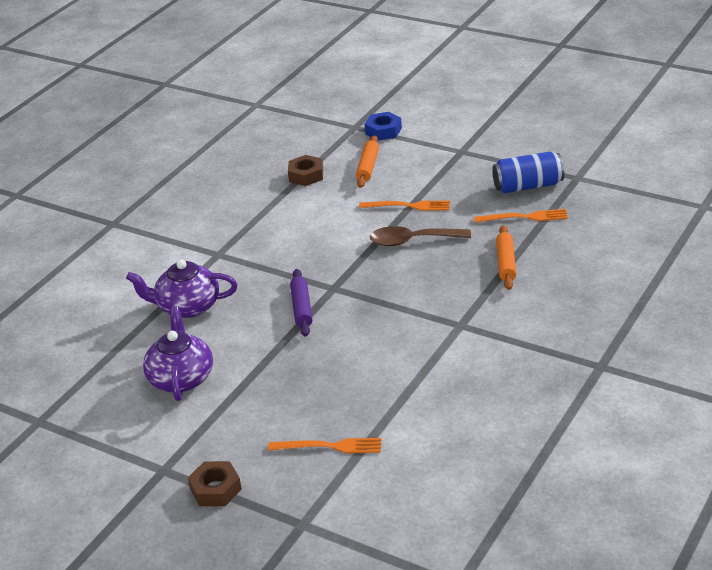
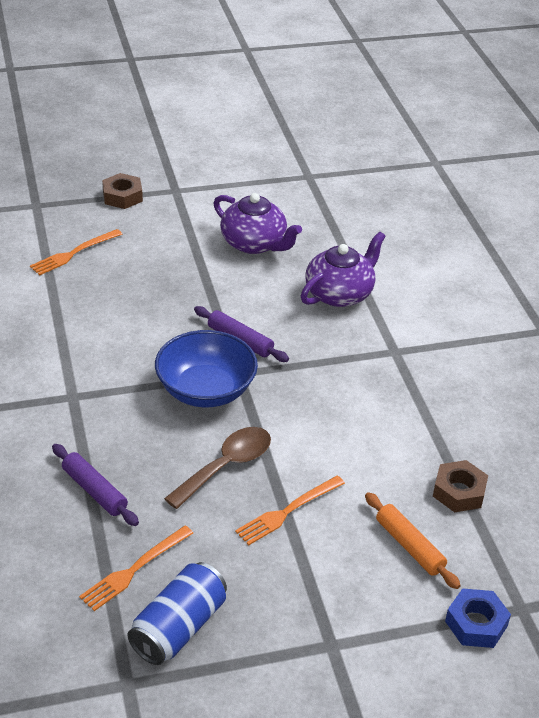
camera: 130 degrees right, 5 degrees up
(368, 287) = (206, 390): none -> blue bowl
(506, 263) = (94, 491): orange rolling pin -> purple rolling pin

